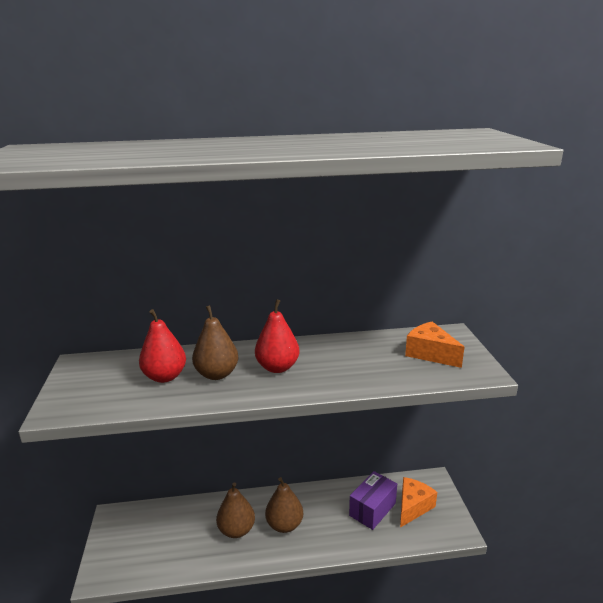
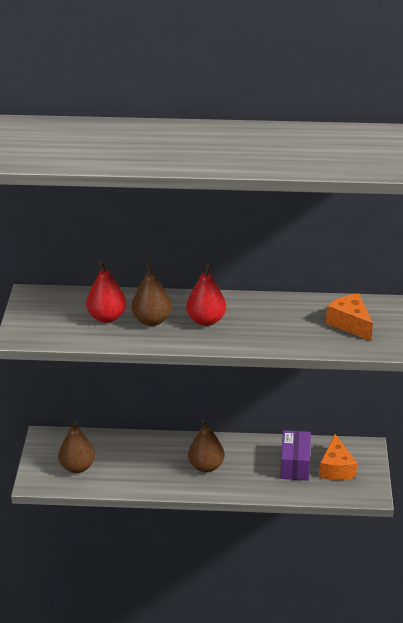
camera: 10 degrees right, 10 degrees up
(236, 530) = (160, 464): brown pear -> brown pear (77, 467)
(372, 509) = (295, 465): purple box -> purple box turned 45 degrees counterclockwise
(413, 507) = (336, 468): orange cheese -> orange cheese turned 135 degrees clockwise

